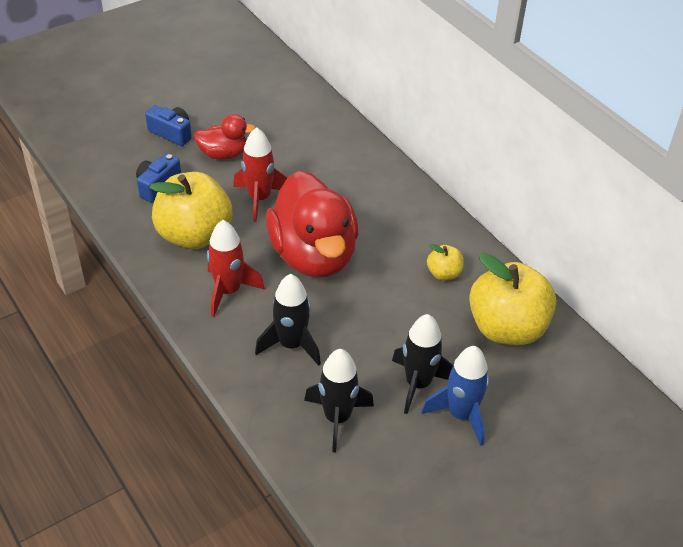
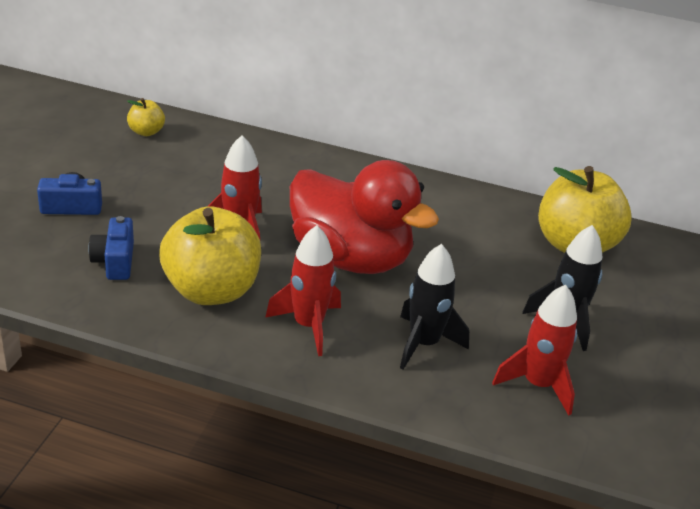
camera: 40 degrees left, 10 degrees down
(223, 154) = (153, 205): red duck -> none
(337, 418) = (538, 385): black rocket -> red rocket
(444, 274) = (477, 225): yellow apple -> yellow apple (146, 132)
(461, 415) = (625, 329): blue rocket -> none

